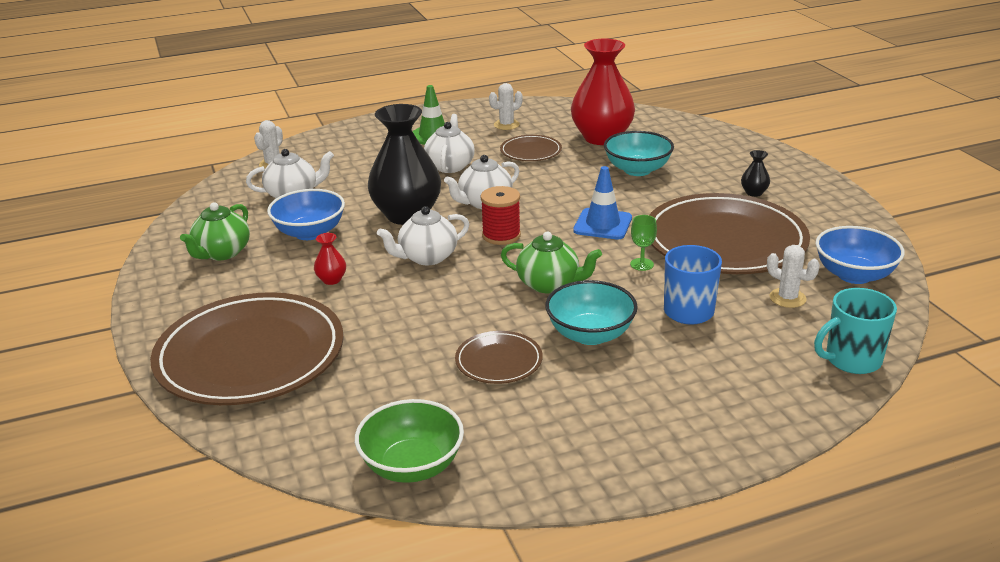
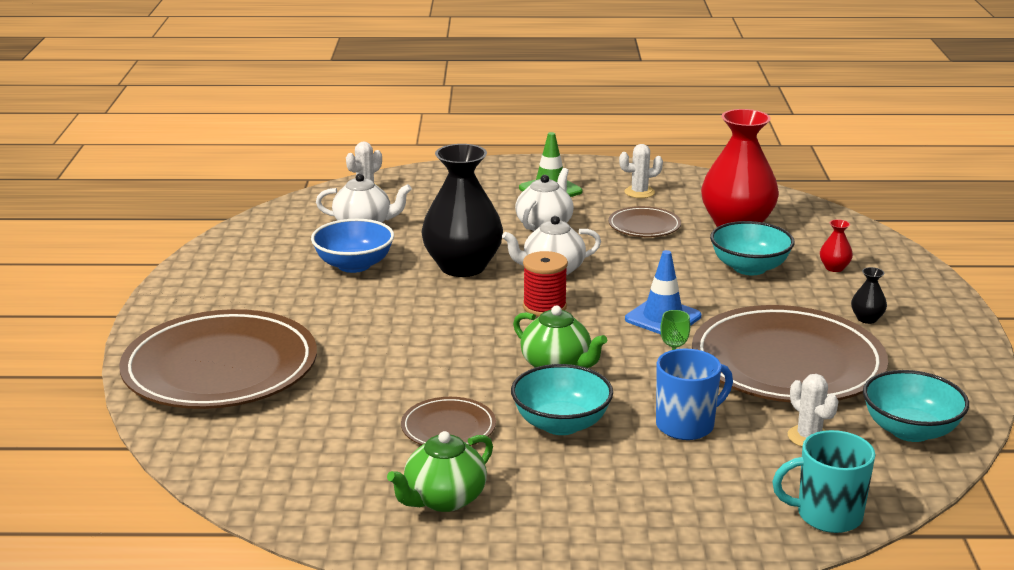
camera: 20 degrees right, 5 degrees down
(222, 253) = (258, 268): green teapot -> green teapot (443, 499)
(331, 280) = (343, 315): red vase -> red vase (834, 268)
(412, 466) = (296, 500): green bowl -> none
(427, 257) = (452, 313): white teapot -> none
(854, 275) = (910, 430): blue bowl -> turquoise bowl

